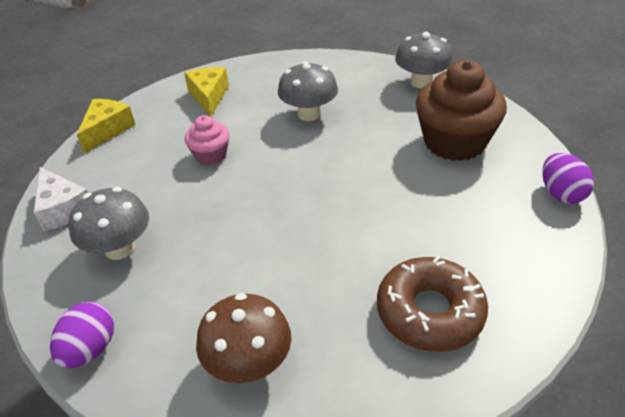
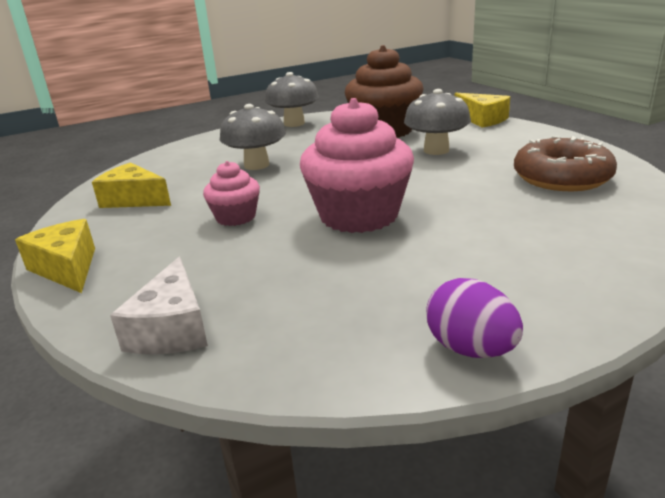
camera: 55 degrees left, 15 degrees down
(63, 209) = (172, 328): white cheese -> white cheese turned 90 degrees clockwise
(119, 248) = (313, 298): grey mushroom -> grey mushroom (436, 150)
(249, 364) = (566, 257): brown mushroom -> none
(252, 213) = (359, 215): none -> pink cupcake
(561, 194) = (482, 119): purple egg -> yellow cheese

